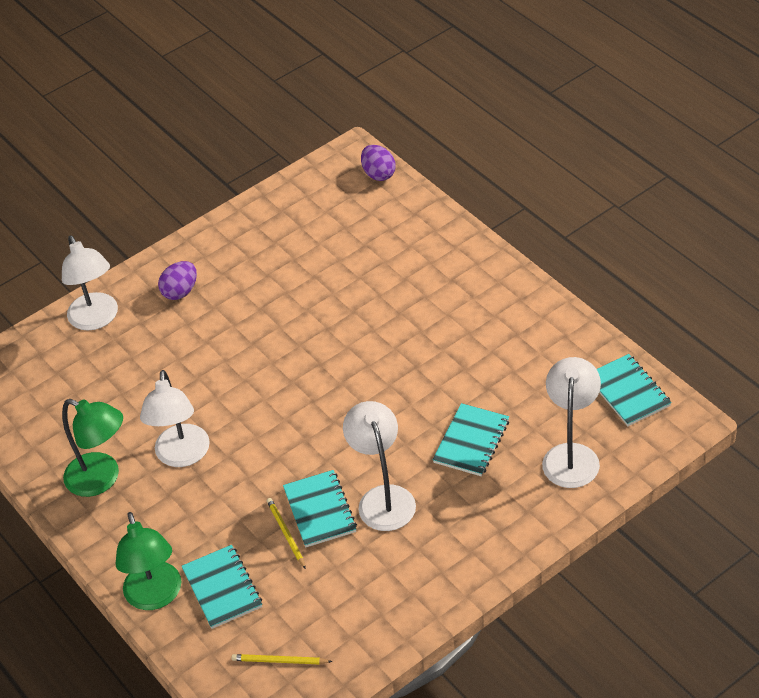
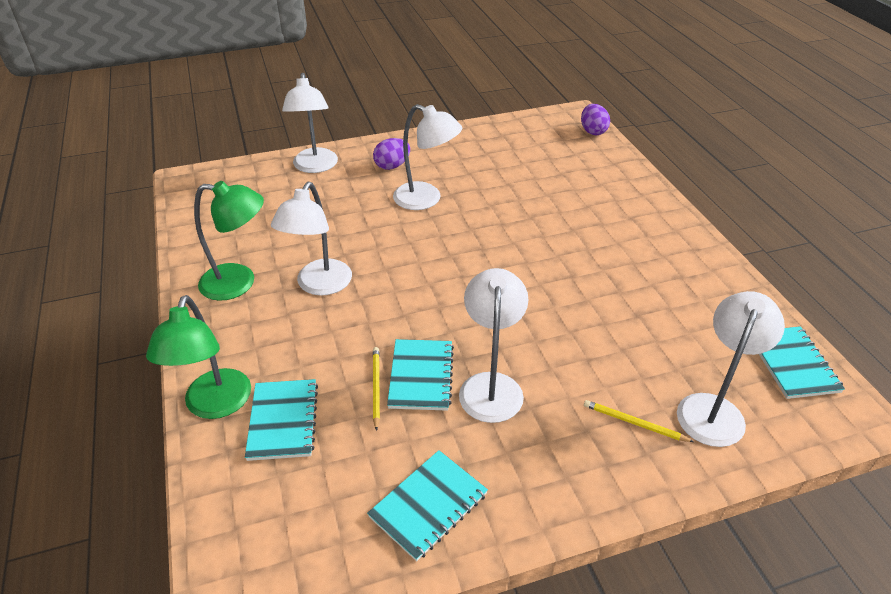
camera: 15 degrees right, 5 degrees down
(102, 479) = (239, 282): green lamp -> green lamp turned 45 degrees counterclockwise
(238, 323) = (426, 199): none -> white lamp
(279, 661) = (295, 527): yellow pencil -> yellow pencil (634, 423)
(471, 441) = (605, 360): turquoise notebook -> turquoise notebook (428, 505)

